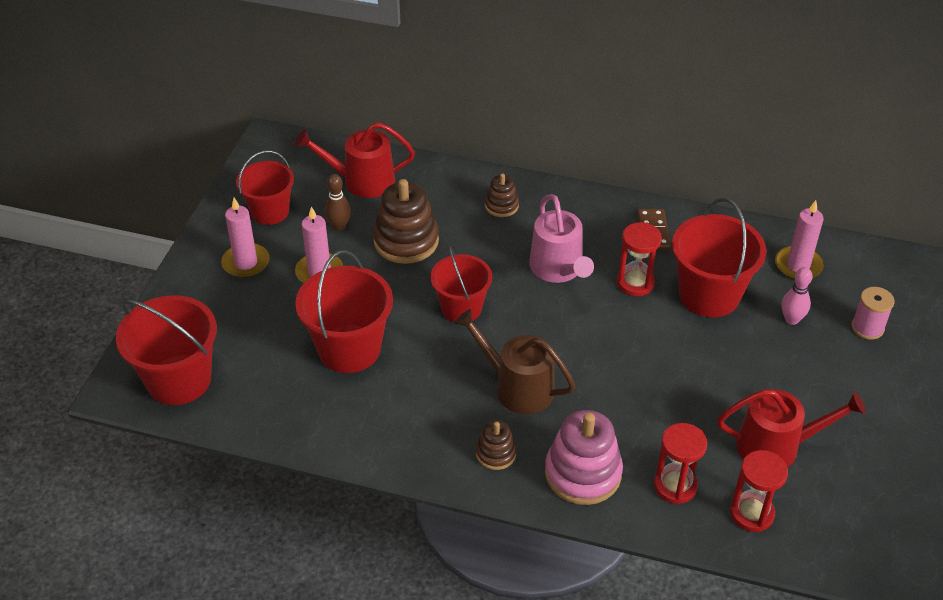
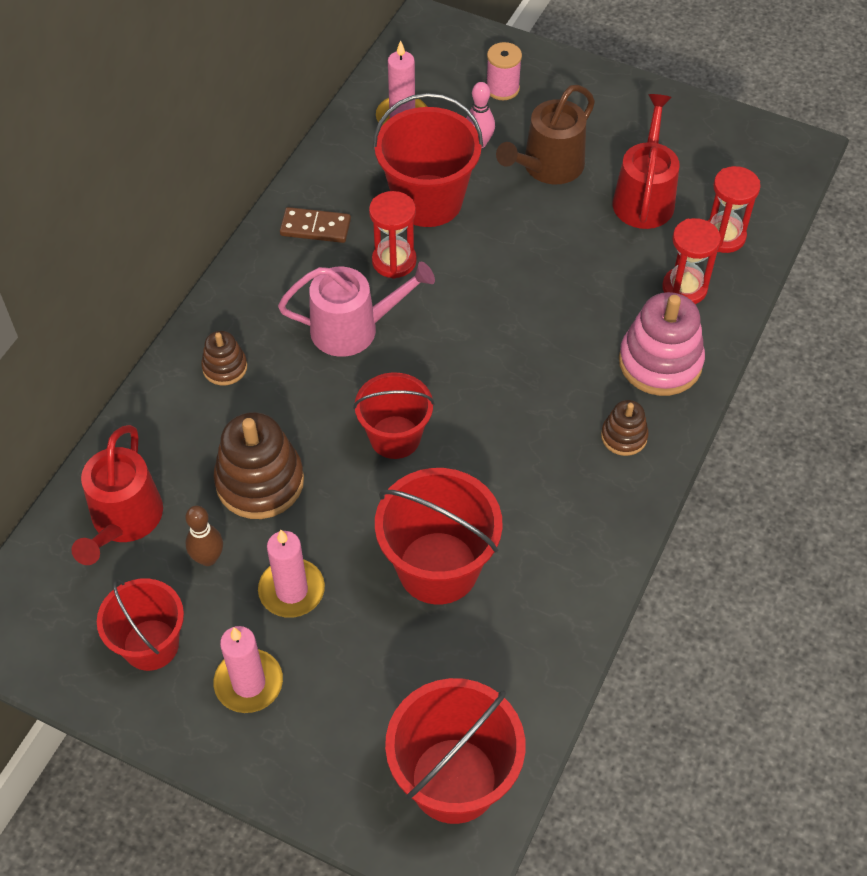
camera: 80 degrees left, 10 degrees up
(517, 387) = (531, 400): brown watering can -> brown watering can (548, 167)

